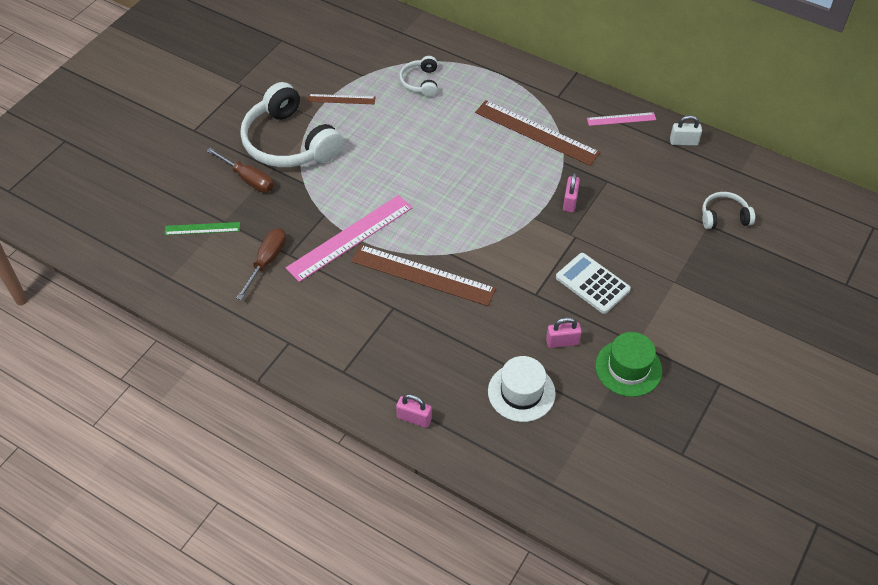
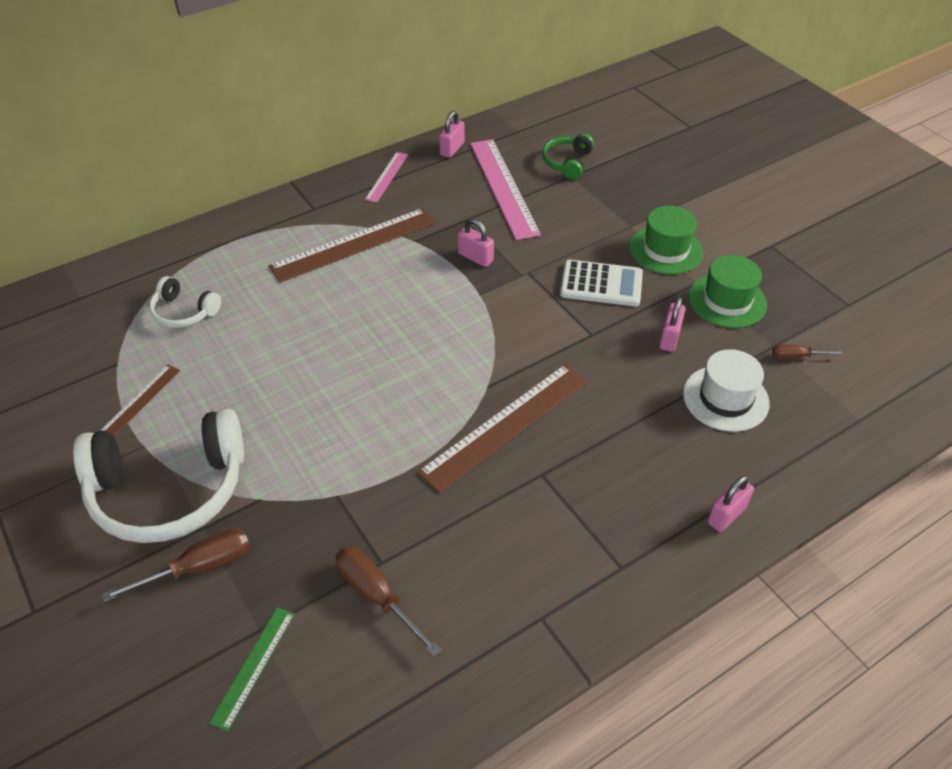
camera: 65 degrees left, 5 degrees down
(350, 237) = (396, 479): pink ruler -> pink ruler (503, 187)
(592, 283) = (601, 284): white calculator -> white calculator turned 150 degrees counterclockwise
(594, 428) = (796, 356): none -> brown screwdriver
(661, 312) = (666, 250): none -> green hat
(683, 142) = (452, 149): white padlock -> pink padlock
(724, 217) = (567, 162): white headphones -> green headphones

